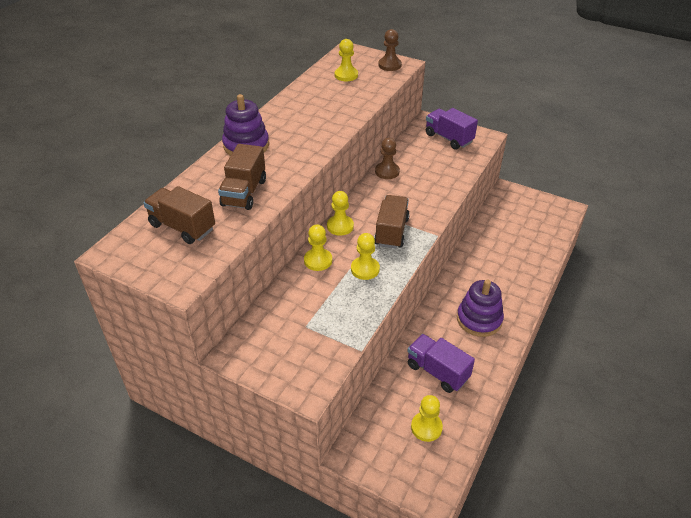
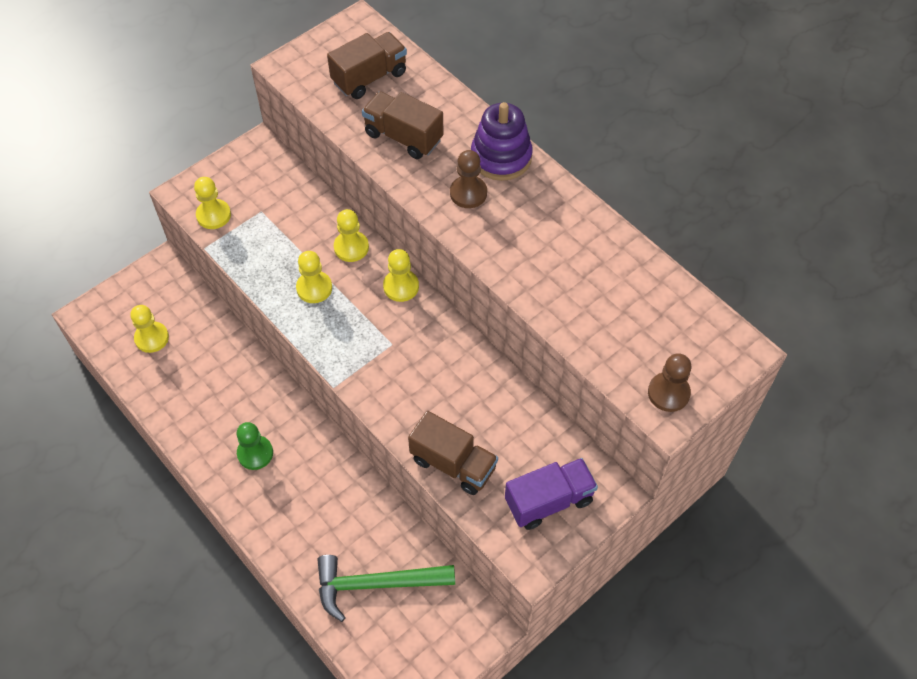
camera: 110 degrees right, 15 degrees up
(346, 75) = (652, 319): yellow pawn -> yellow pawn (213, 215)
(387, 171) = (493, 379): brown pawn -> brown pawn (468, 193)
(391, 232) = (364, 338): brown truck -> brown truck (453, 464)
(437, 371) = (208, 376): purple truck -> none
(479, 319) = (255, 453): purple stacking toy -> green pawn
(518, 236) = (376, 584): none -> green hammer

